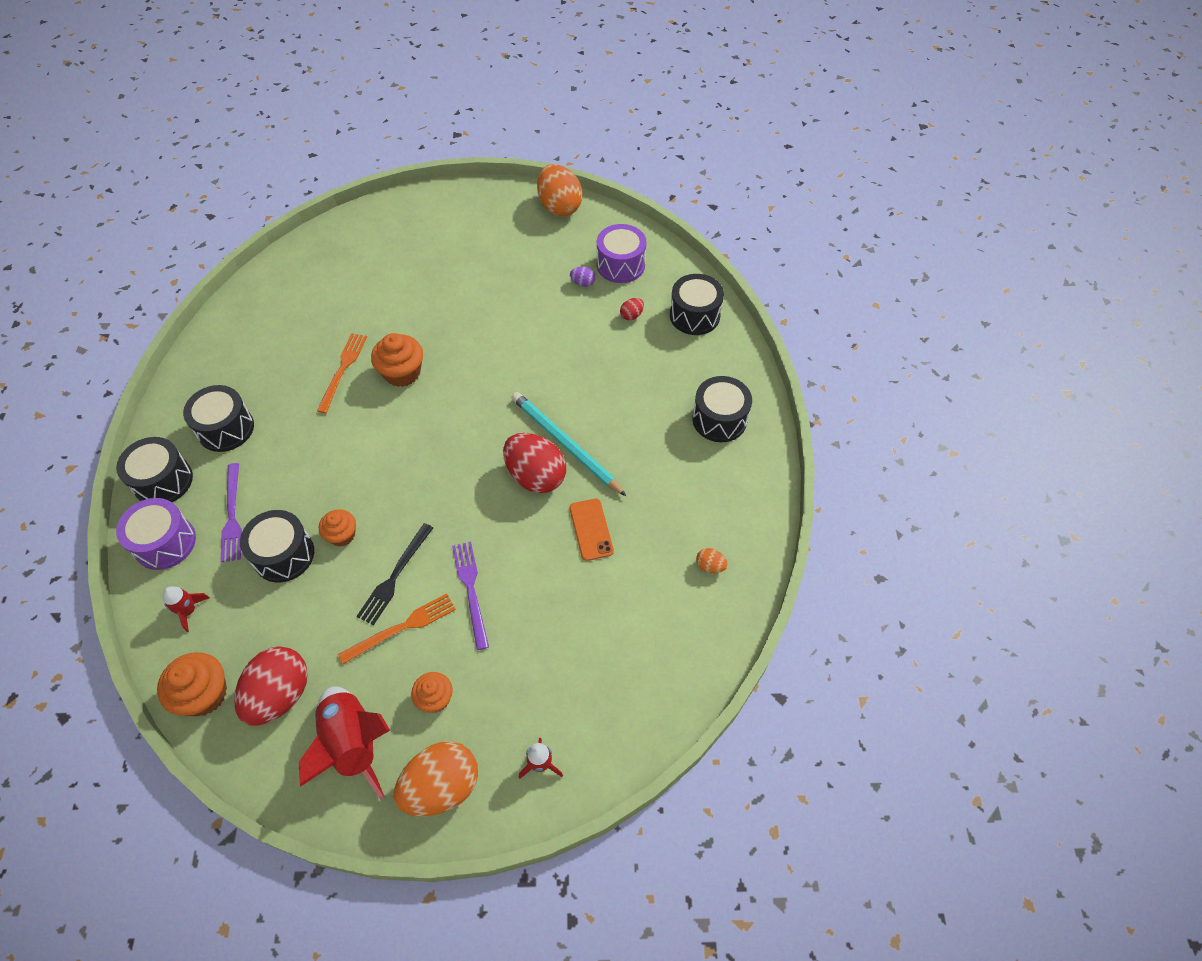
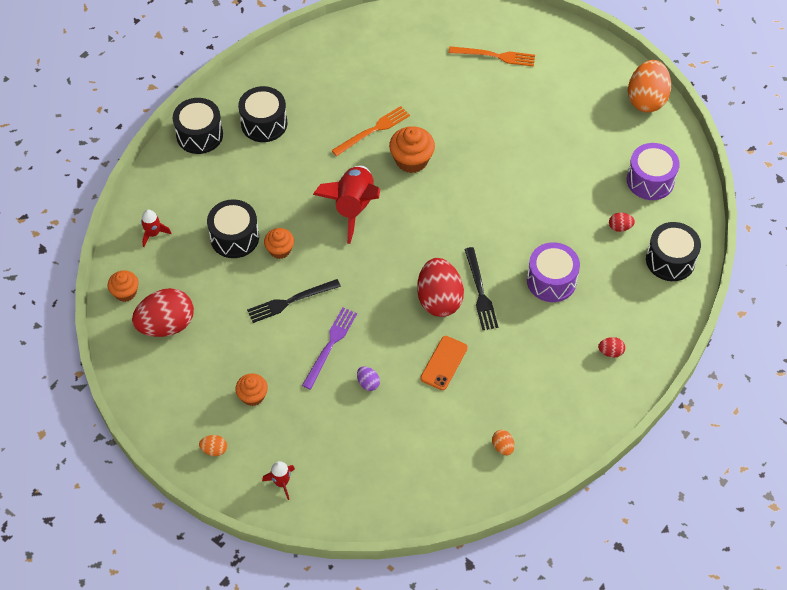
camera: 40 degrees right, 0 degrees up
(165, 543) = (171, 179): purple drum -> purple drum (551, 281)
(204, 694) = (125, 292): orange cupcake -> orange cupcake, size x0.64
(232, 515) = (223, 188): purple fork -> none
(353, 744) = (184, 386): red rocket -> red rocket (353, 207)
(401, 628) = (267, 337): orange fork -> orange fork (494, 56)
(442, 786) = (214, 450): orange egg -> orange egg, size x0.43
(565, 444) = (480, 291): turquoise pencil -> black fork
(583, 283) = (606, 176): purple egg -> purple egg (368, 383)
(719, 419) = (610, 352): black drum -> red egg

